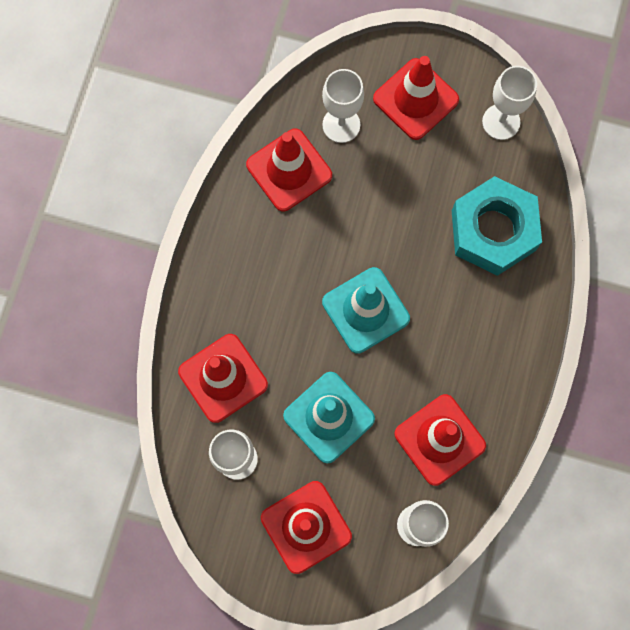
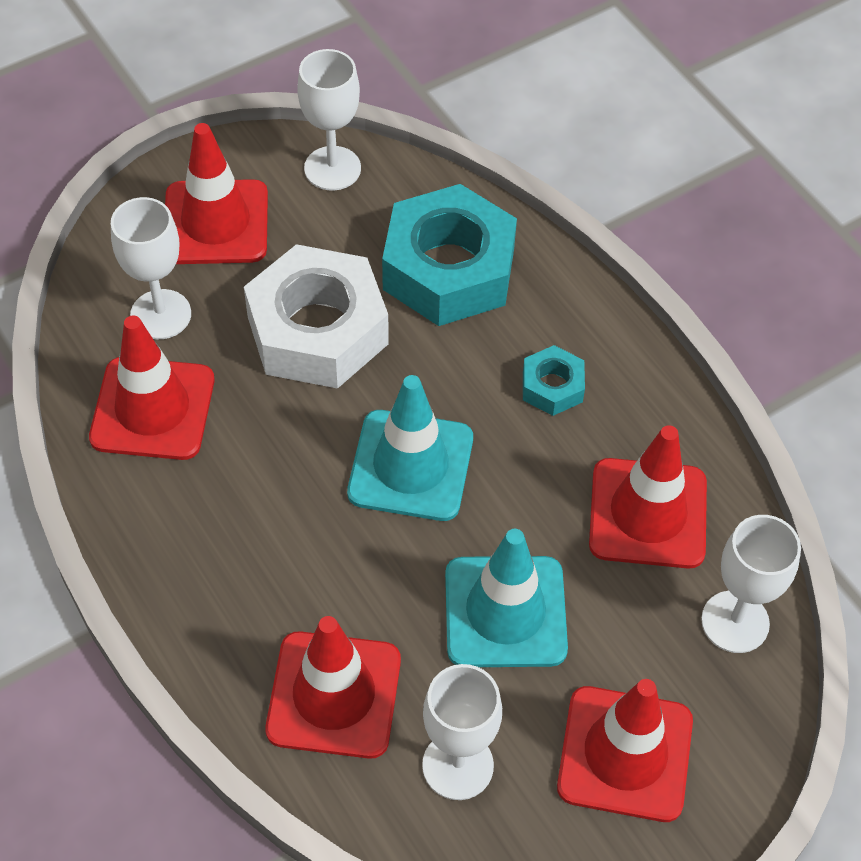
camera: 50 degrees left, 20 degrees down
(399, 202) = (317, 330): none -> white nut
(470, 337) = (552, 387): none -> turquoise nut

